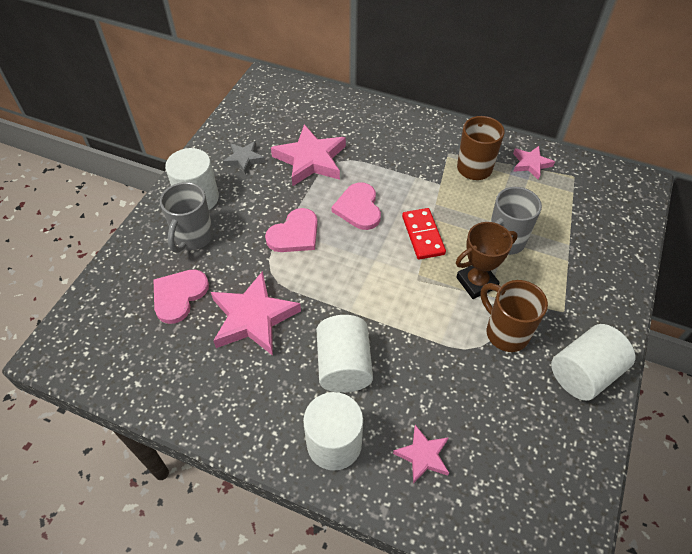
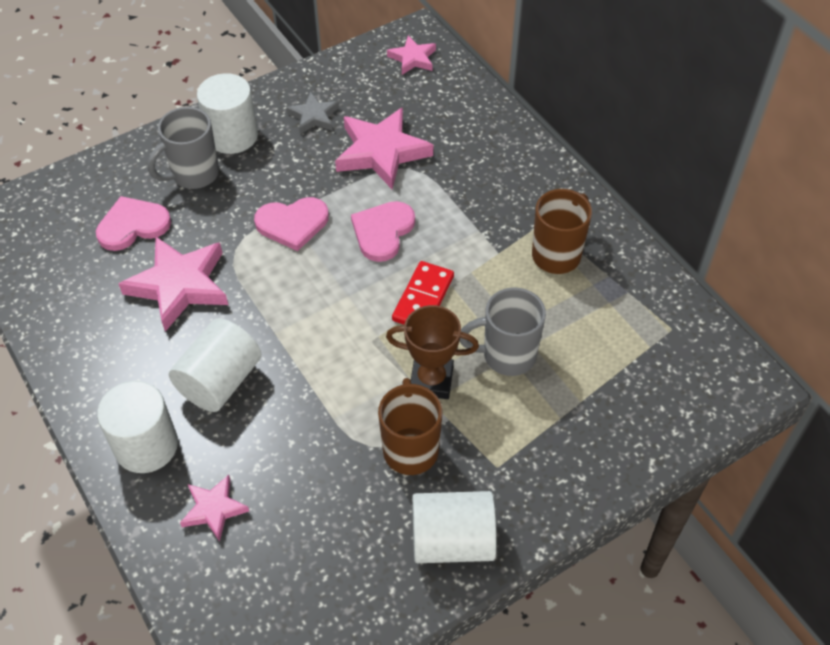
camera: 35 degrees right, 0 degrees up
(531, 164) = (631, 286): pink star -> pink star (413, 58)

